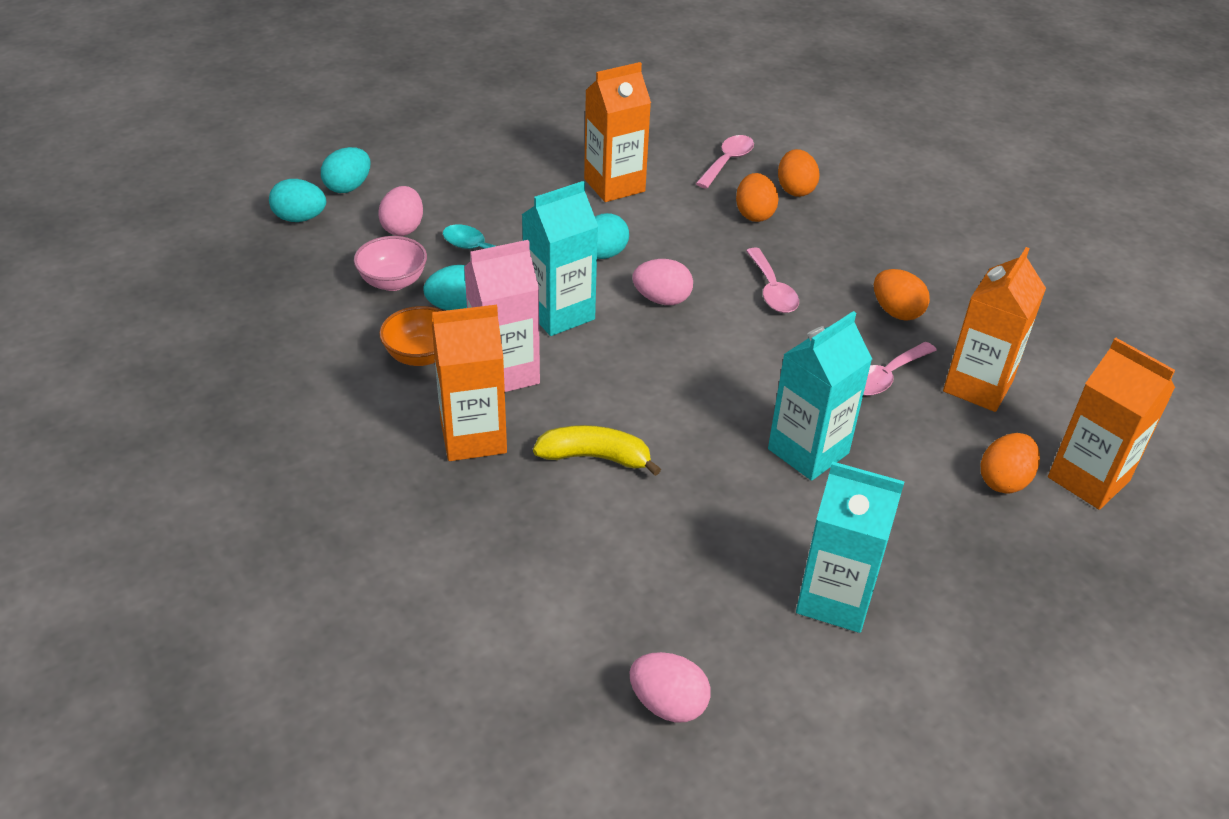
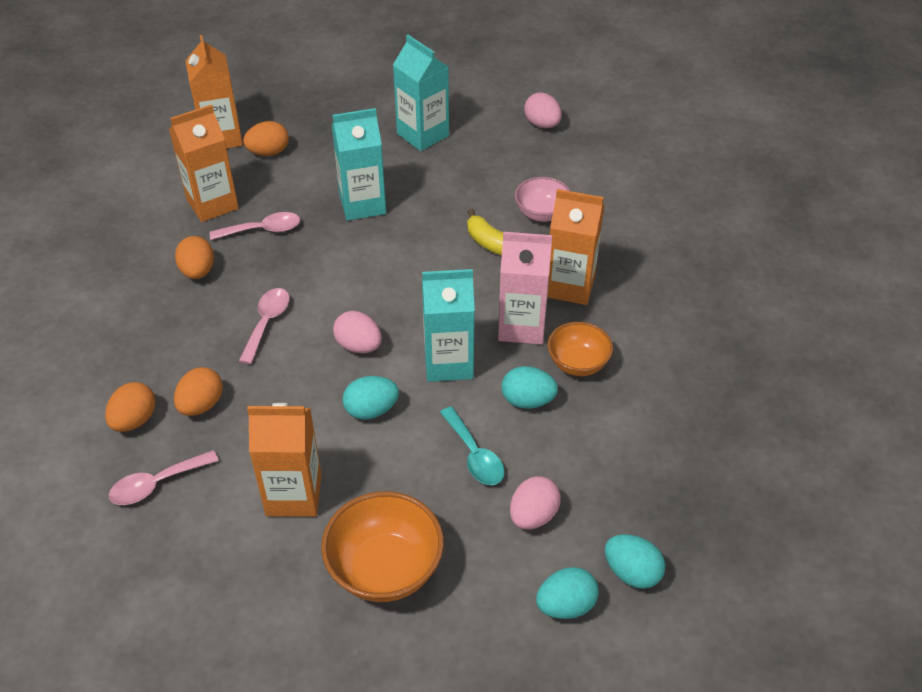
camera: 150 degrees left, 5 degrees up
(393, 282) = (570, 449): pink bowl -> pink bowl (541, 213)
(504, 168) = (385, 569): none -> orange bowl

